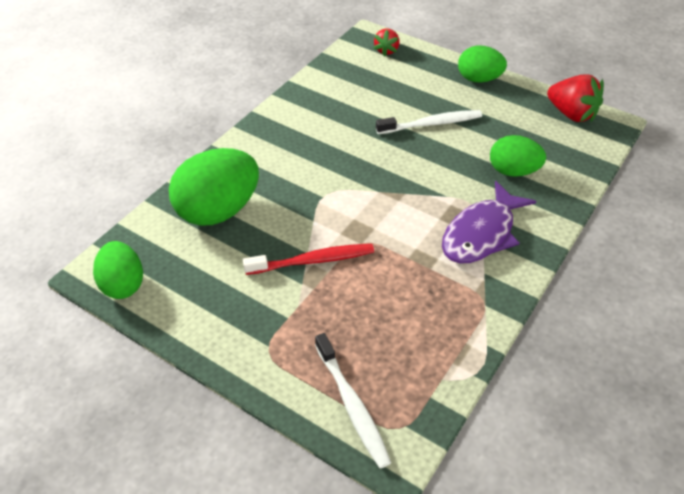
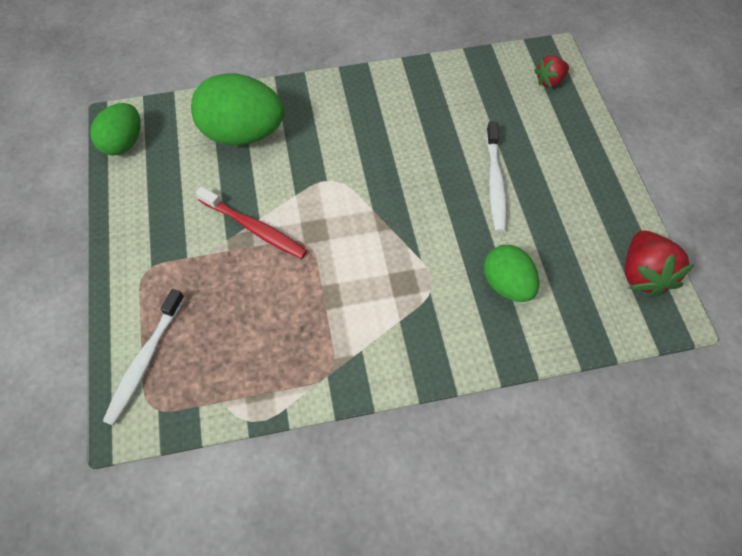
camera: 45 degrees right, 15 degrees up
(431, 124) = (495, 182): white toothbrush -> white toothbrush turned 60 degrees clockwise
(479, 79) = (598, 170): green egg -> none
(481, 234) = (403, 316): purple fish -> none

